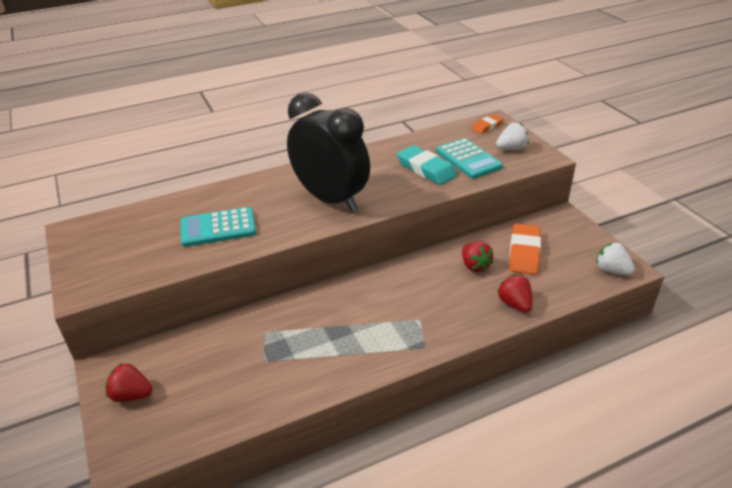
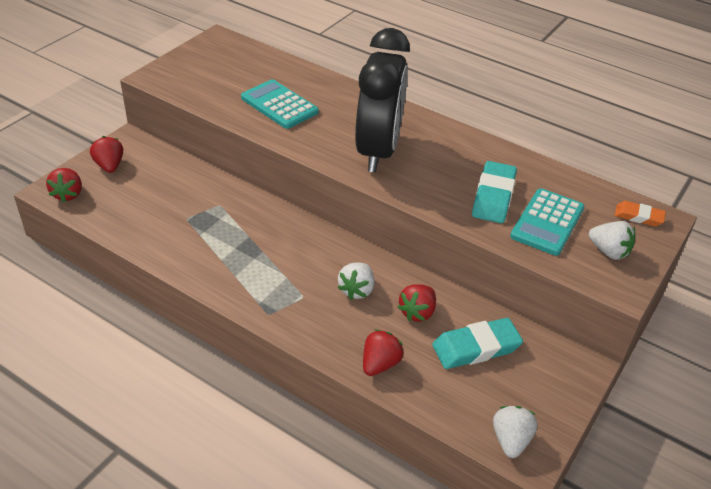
camera: 55 degrees right, 5 degrees up
(143, 445) = (68, 194): none -> red strawberry
(432, 287) = (356, 290): none -> white strawberry
(524, 252) = (476, 347): orange eraser -> turquoise eraser

